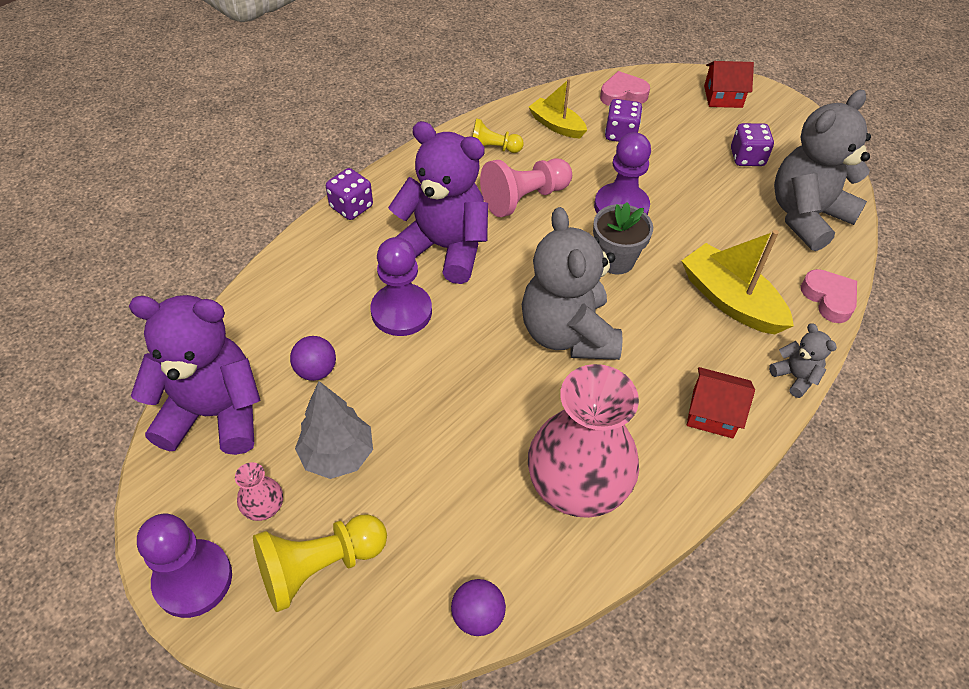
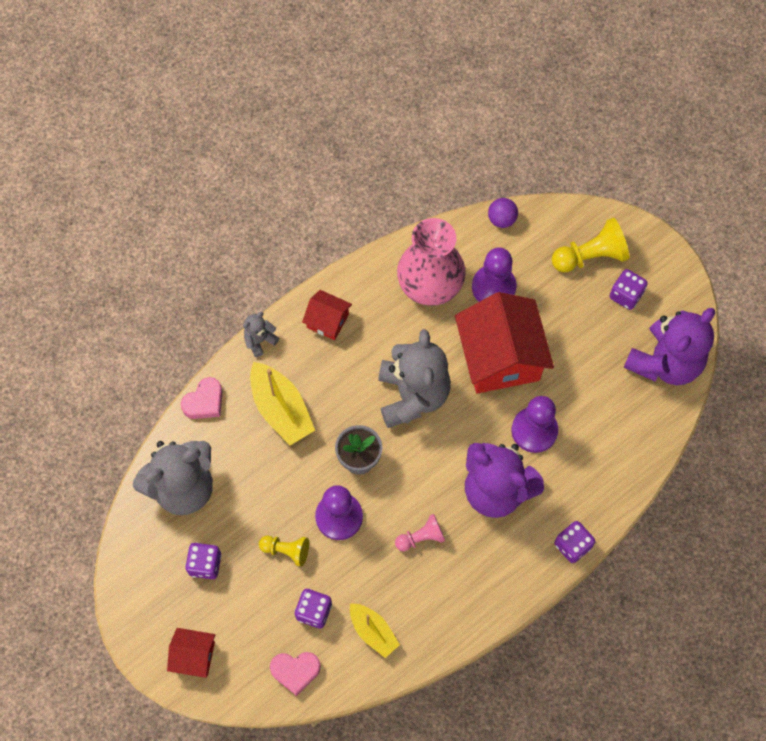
camera: 170 degrees left, 15 degrees up
(193, 579) = (662, 258): purple pawn -> purple pawn (493, 287)
(214, 413) = (664, 362): purple teddy bear -> purple teddy bear turned 60 degrees counterclockwise
(264, 507) = (625, 295): pink vase -> purple dice
(316, 370) = (597, 387): purple ball -> none
(338, 455) = (581, 322): grey tree -> none
(455, 393) = (500, 357): none -> red house
(493, 148) = (439, 605): yellow pawn -> yellow pawn (286, 550)
(524, 198) = (421, 537): pink pawn -> pink pawn, size x0.61
(795, 377) = (260, 340): grey teddy bear -> grey teddy bear turned 75 degrees clockwise
(829, 299) = (204, 402): pink heart -> pink heart turned 120 degrees counterclockwise

